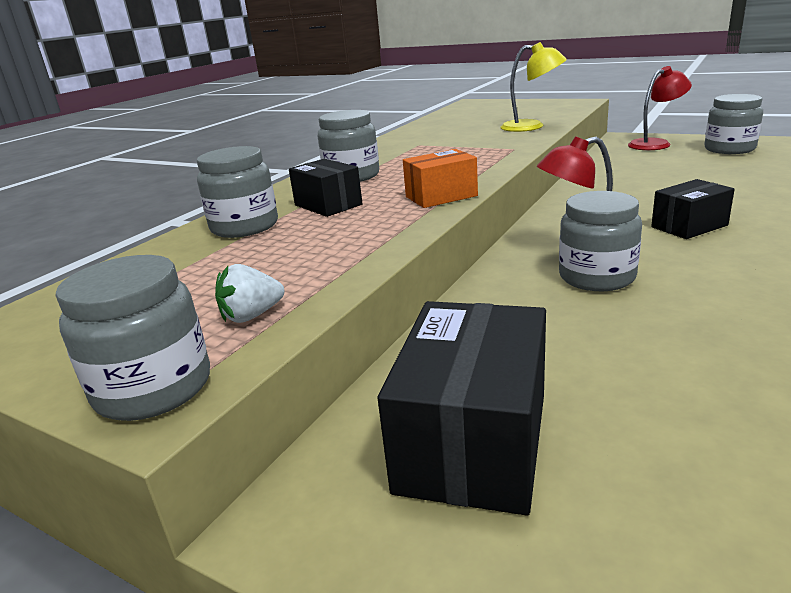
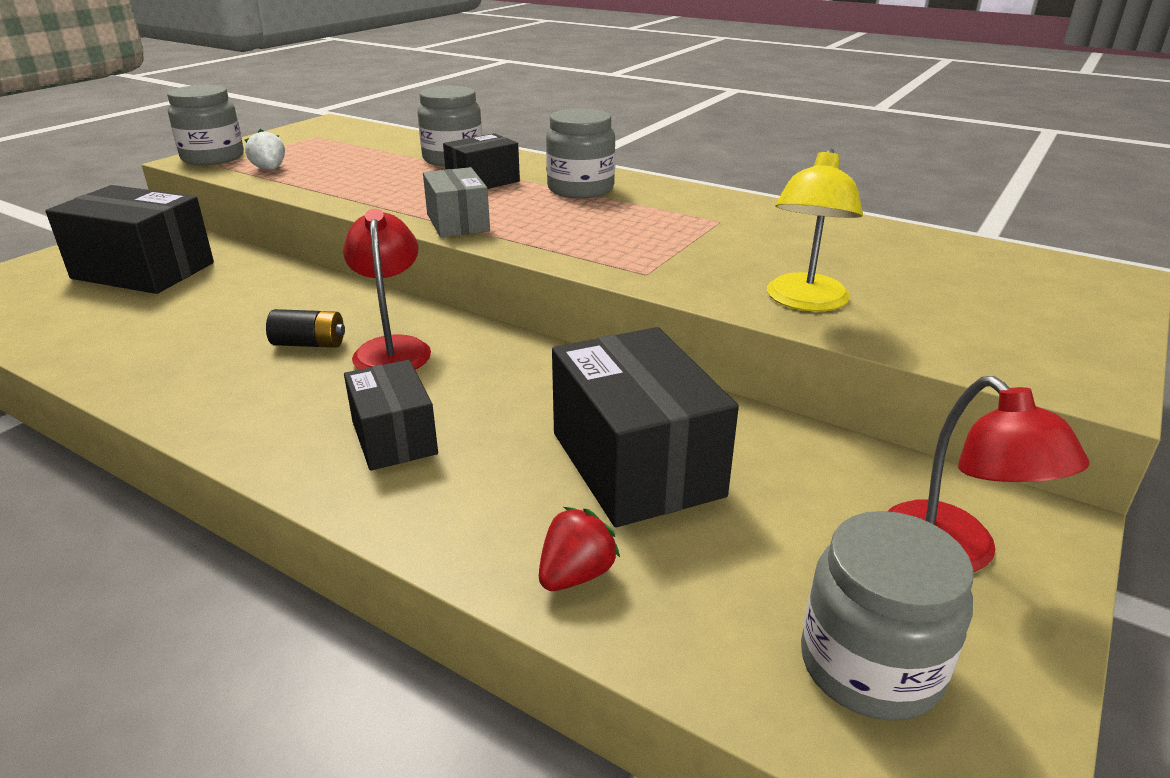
camera: 90 degrees right, 5 degrees up
(441, 196) = (457, 222): orange box -> grey box
(596, 277) = (309, 344): grey jar -> black battery
(650, 180) = (636, 464): none -> black box
(743, 181) = (576, 575): none -> red strawberry

